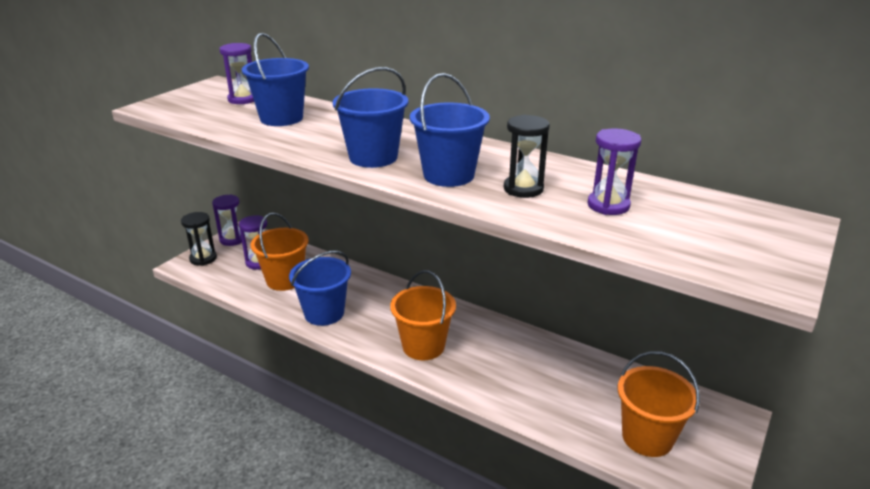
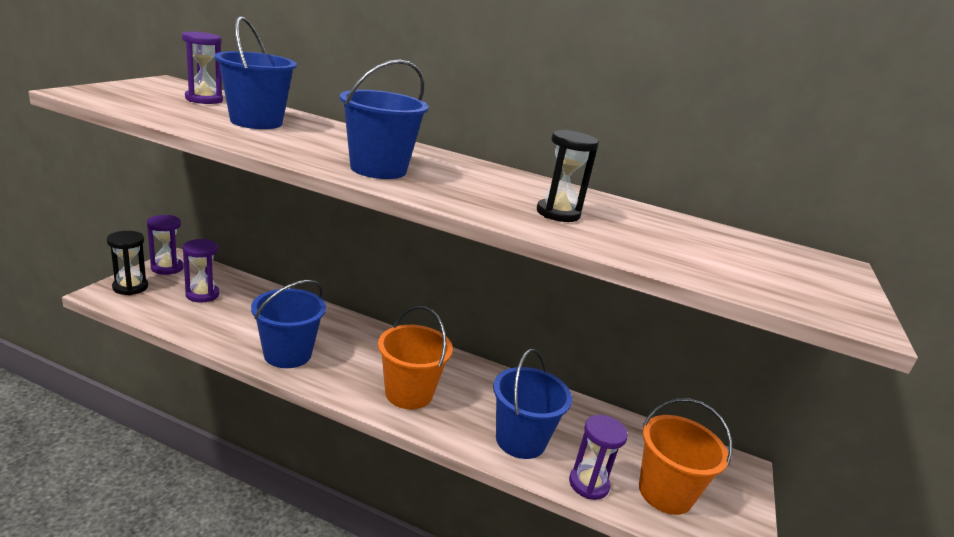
camera: 15 degrees left, 5 degrees down
(285, 280) = (236, 315): orange bucket -> none
(448, 175) = (471, 194): blue bucket -> blue bucket (520, 440)
(608, 205) = (653, 236): purple hourglass -> purple hourglass (588, 484)

